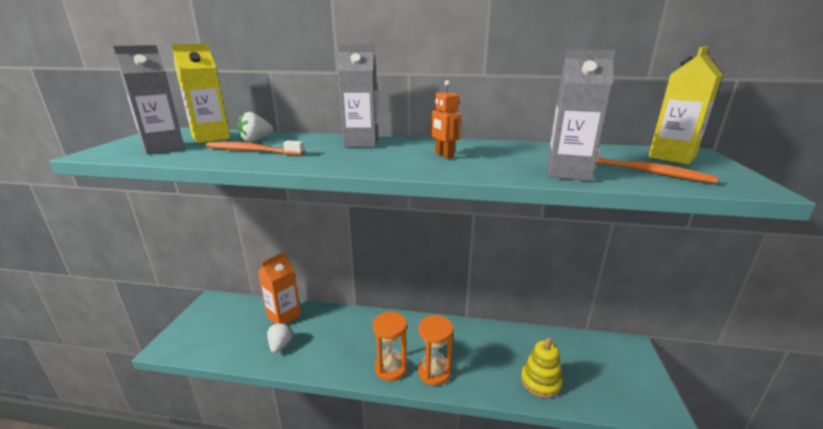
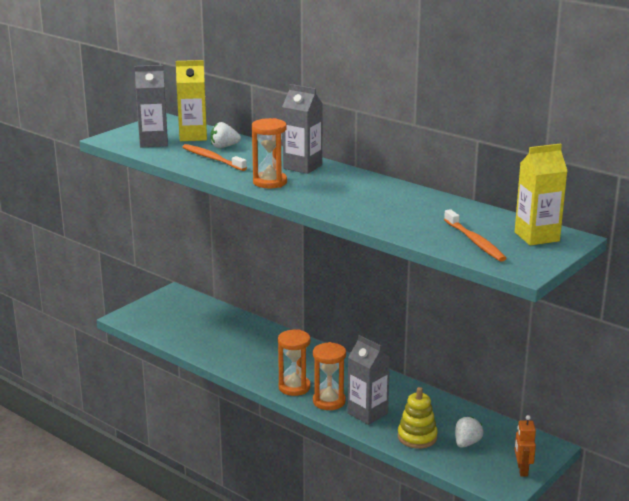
camera: 30 degrees right, 0 degrees up
(280, 345) = (214, 344): white strawberry -> white strawberry (467, 443)
(284, 316) = (231, 323): orange carton -> none
(346, 160) = (270, 182): none -> orange hourglass
(444, 155) = (348, 194): orange robot -> orange robot (522, 470)
(568, 173) = (412, 229): grey carton -> grey carton (367, 413)

